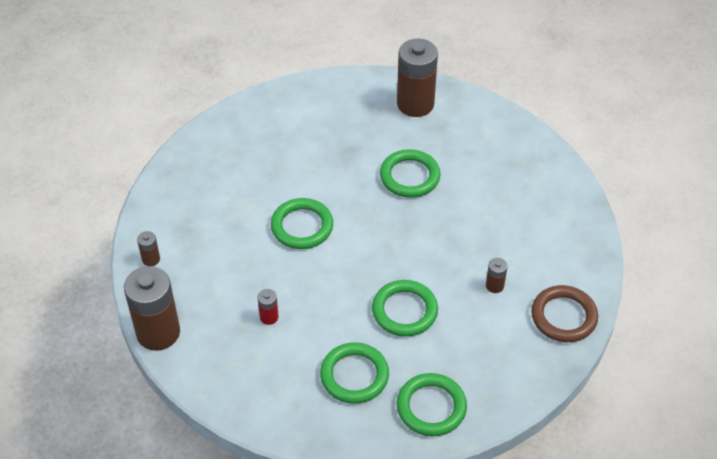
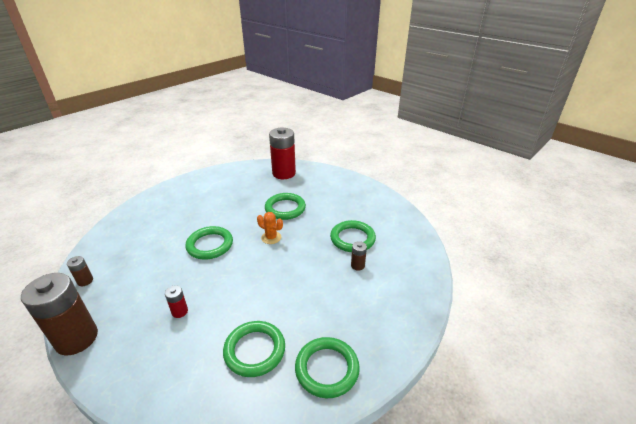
camera: 10 degrees left, 15 degrees down
(385, 225) = (271, 237): none -> orange cactus
(404, 311) = (292, 292): green ring -> green ring (352, 239)
(415, 104) = (284, 173): brown battery -> red battery
(563, 316) = (414, 279): brown ring -> none

